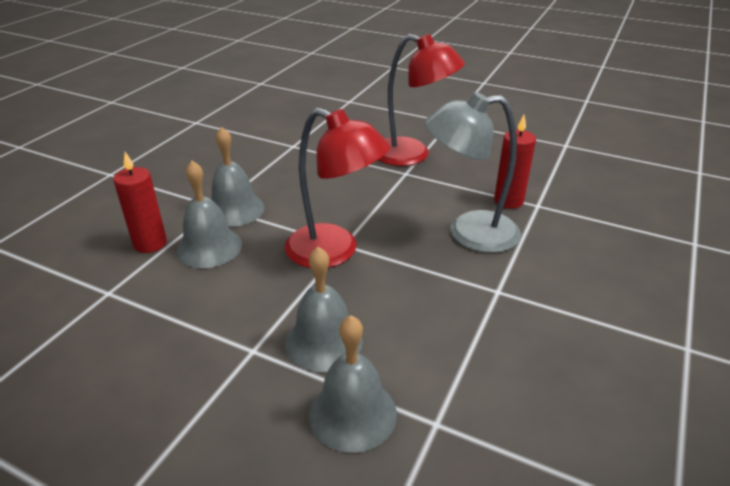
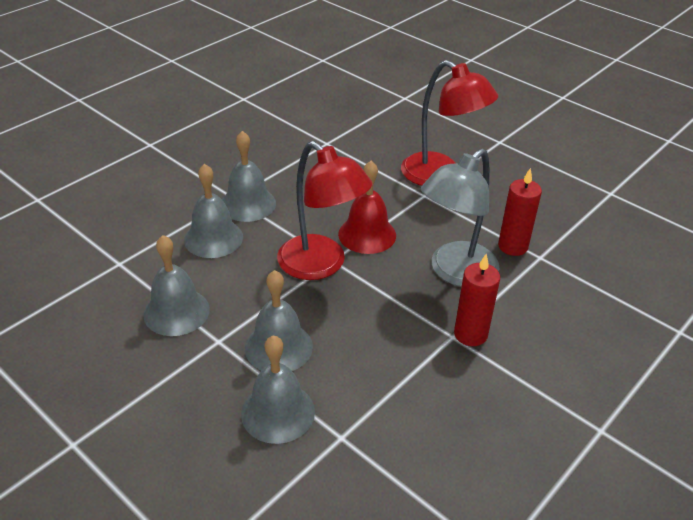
camera: 15 degrees right, 5 degrees up
(150, 243) = (165, 224): red candle -> red candle (470, 334)
(192, 329) = (176, 311): none -> grey bell
(367, 215) = (367, 234): none -> red bell
(469, 233) = (455, 272): grey lamp -> grey lamp turned 60 degrees counterclockwise

